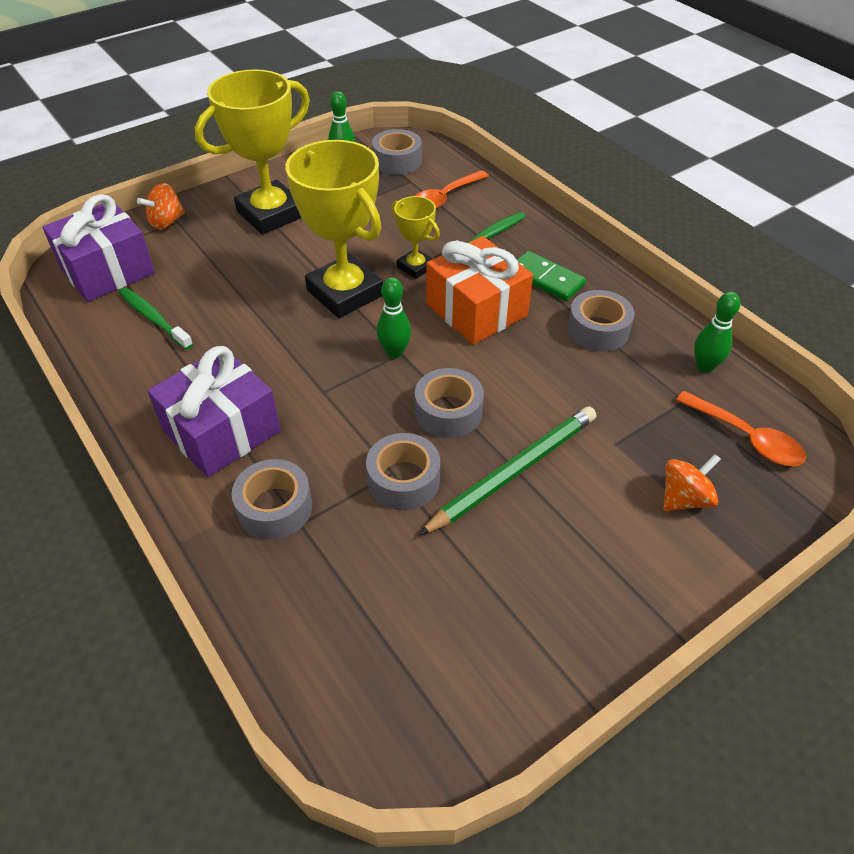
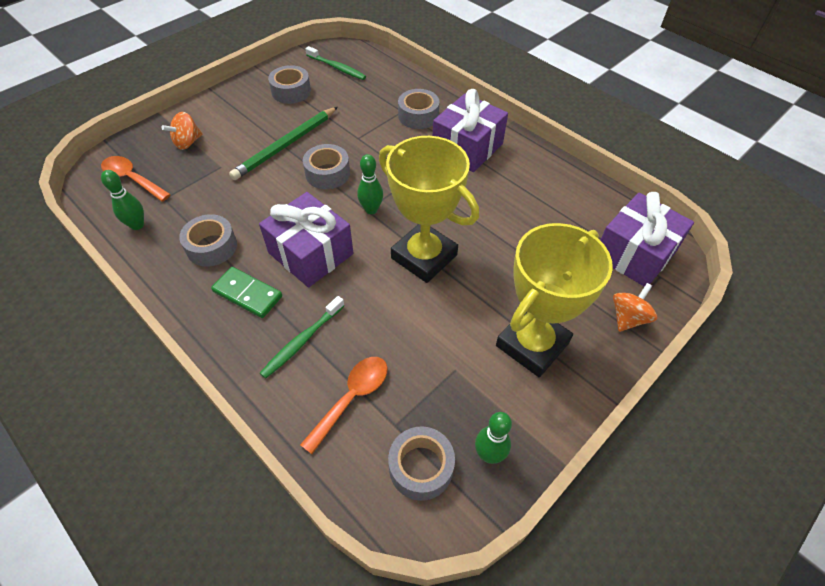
camera: 170 degrees right, 5 degrees up
(154, 318) = (563, 215): green toothbrush -> green toothbrush (337, 68)
(403, 480) = (350, 135): grey tape -> grey tape (291, 91)
(415, 267) = (368, 292): yellow trophy -> none
(476, 310) = (310, 253): orange gift -> purple gift

